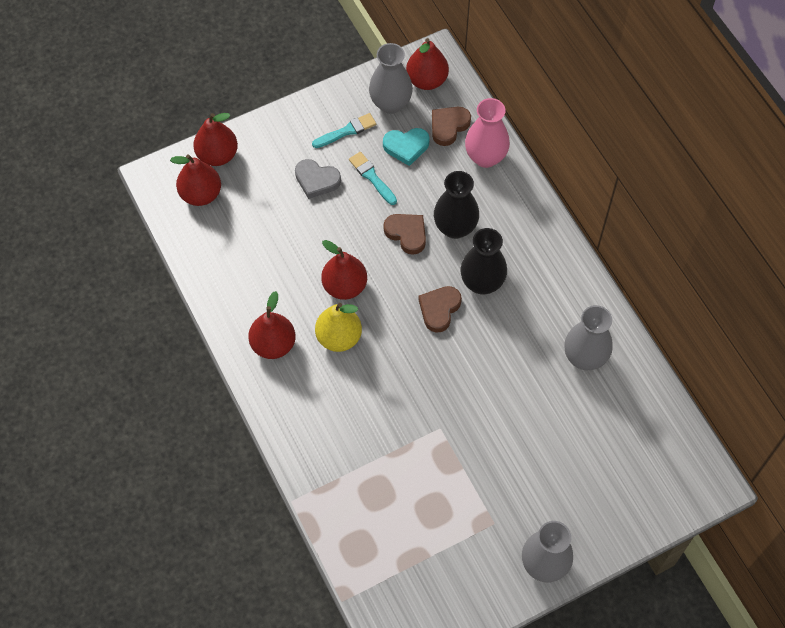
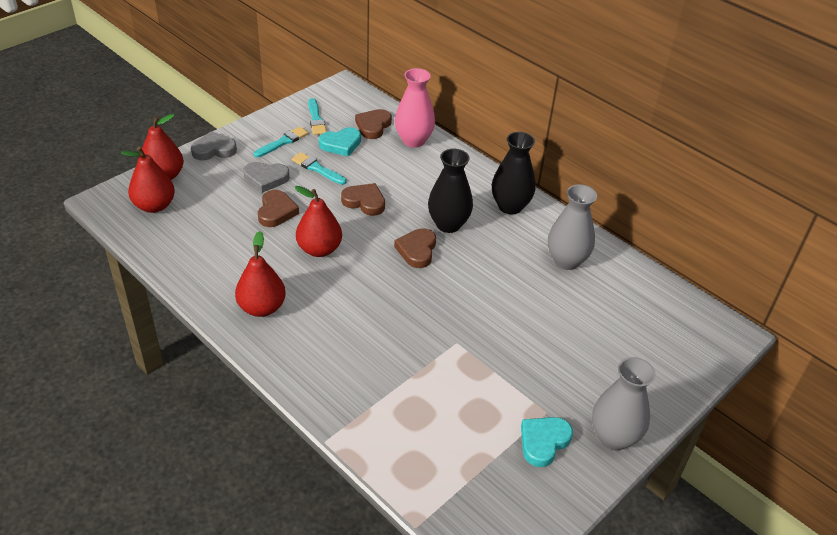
camera: 20 degrees left, 20 degrees down
(274, 128) = (214, 150): none -> grey heart
(316, 228) = (276, 211): none -> brown heart
(339, 337) = (327, 289): yellow pear -> none
(390, 103) = (316, 119): grey vase -> turquoise brush
(427, 80) = (342, 101): red pear -> none
(455, 227) = (407, 190): black vase -> black vase (510, 206)
(479, 552) = (543, 442): none -> turquoise heart

